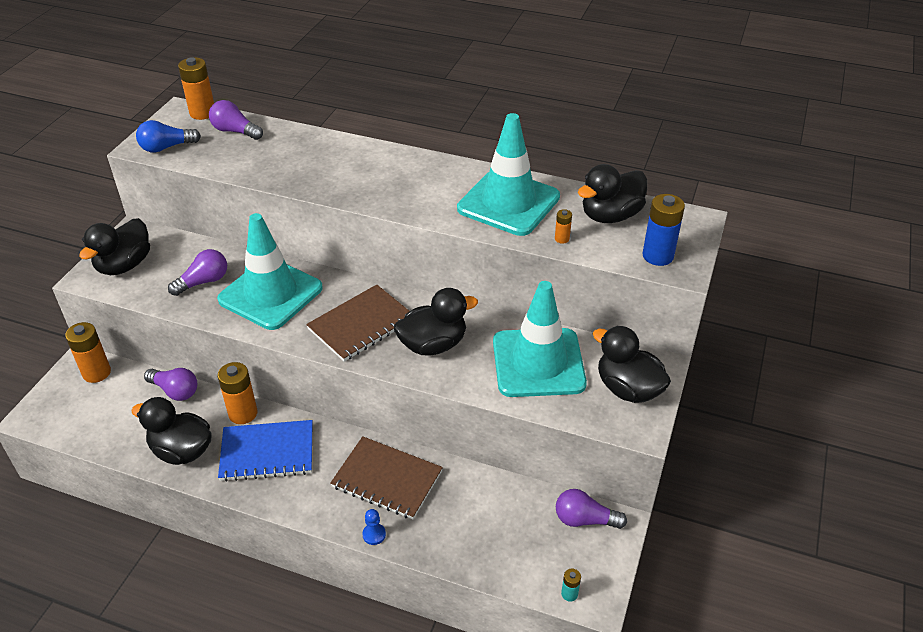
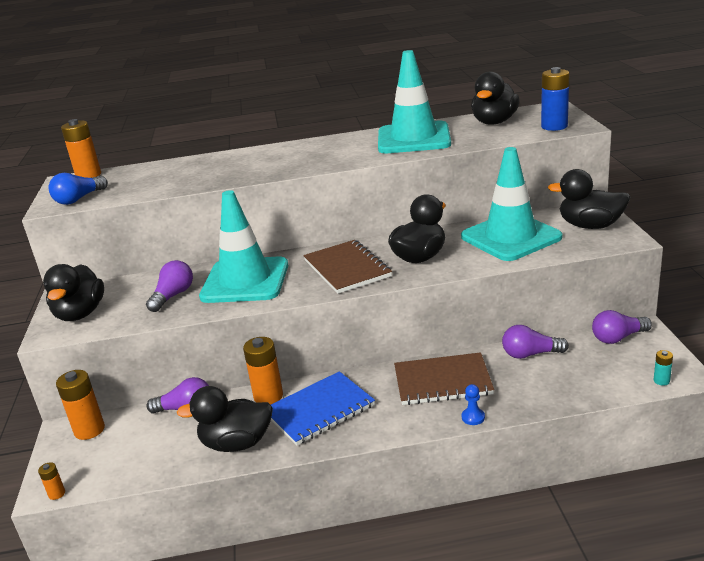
camera: 25 degrees left, 15 degrees down
(235, 131) = (133, 174): purple light bulb -> purple light bulb (530, 354)
(361, 325) = (347, 268): brown notebook -> brown notebook turned 45 degrees counterclockwise
(562, 239) = (477, 140): orange battery -> orange battery (57, 494)

